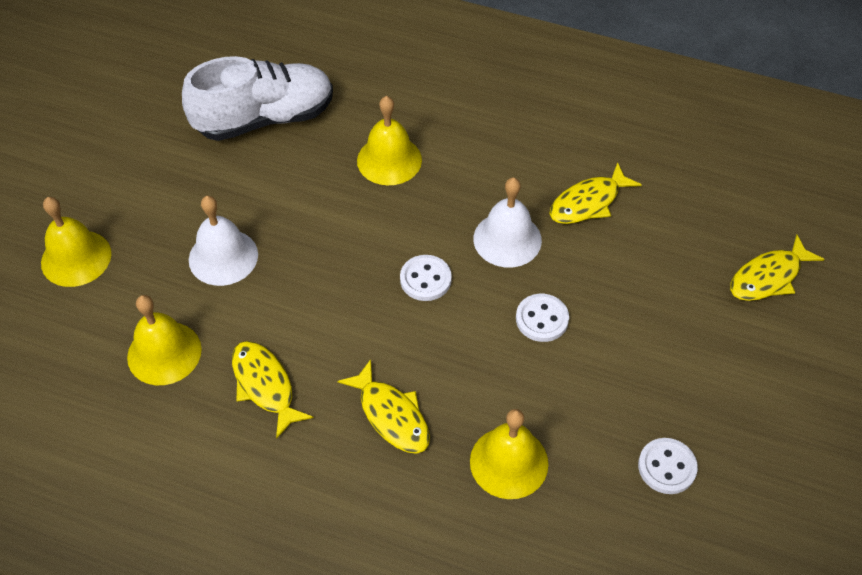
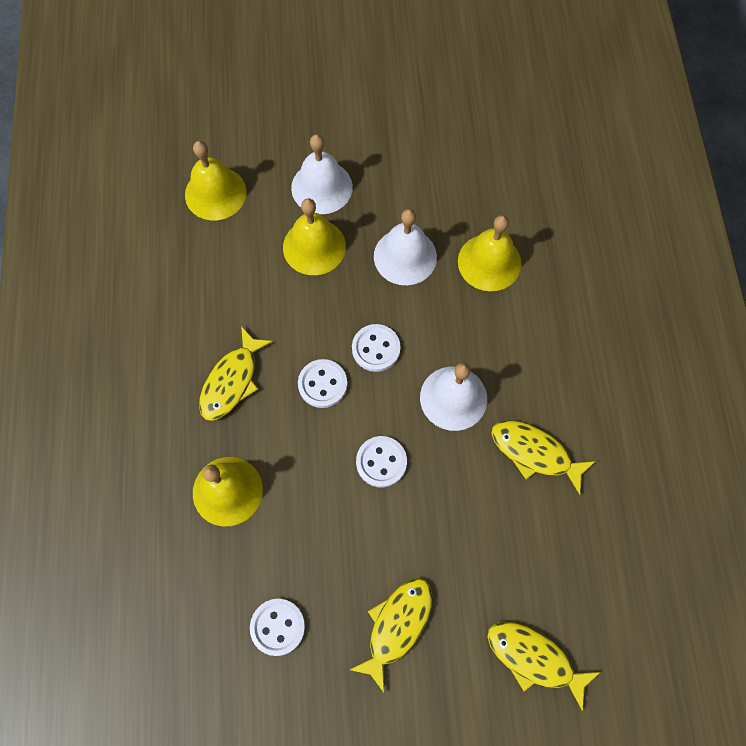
camera: 65 degrees right, 15 degrees up
(76, 258) = (270, 90): yellow bell -> yellow bell (314, 246)
(264, 118) = (479, 145): white shoe -> none
(265, 385) = (218, 276): yellow fish -> yellow fish (397, 626)
(343, 219) = (405, 256): none -> white bell
(438, 337) = (322, 384): none -> white button

